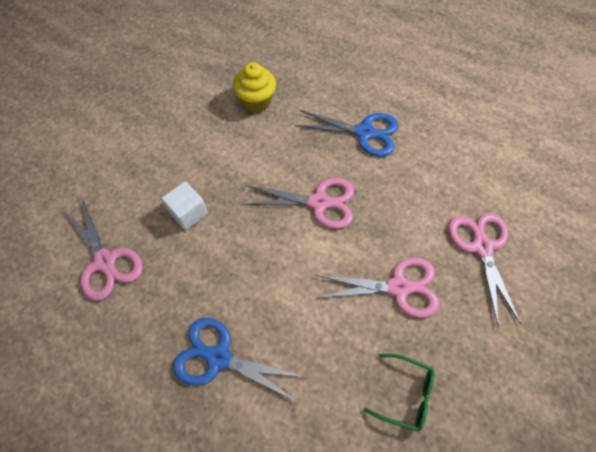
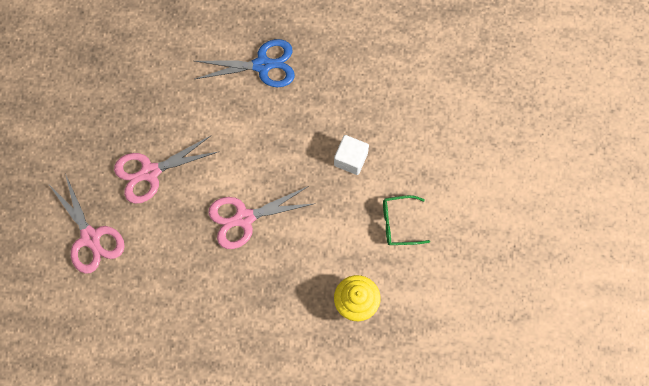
camera: 155 degrees right, 10 degrees up
(105, 261) = (390, 92): pink scissors -> none
(364, 132) = (232, 313): blue scissors -> none
(405, 394) = (121, 98): green glasses -> green glasses (399, 223)

